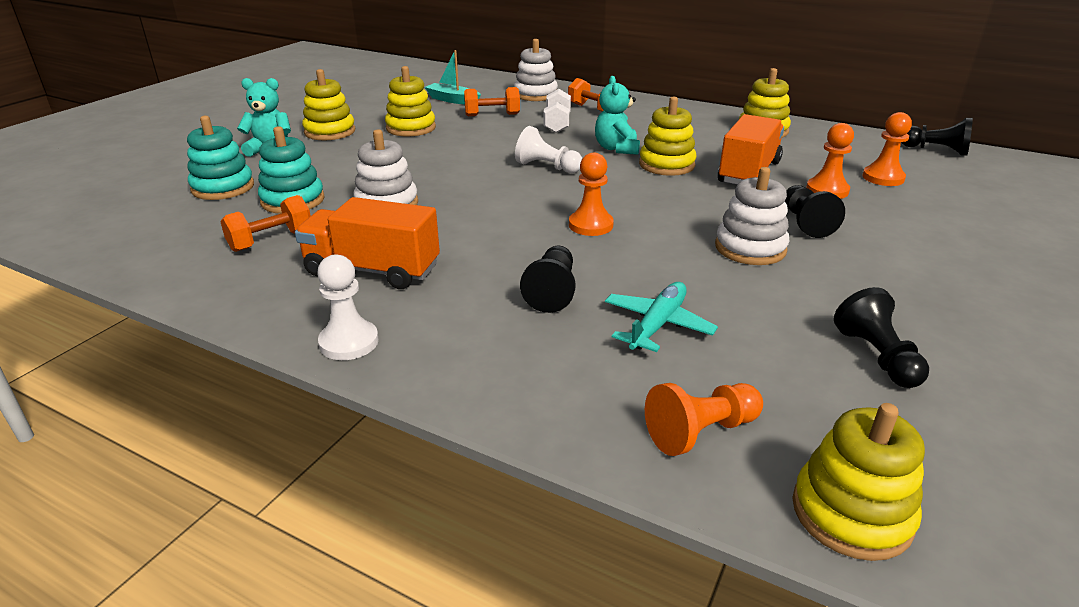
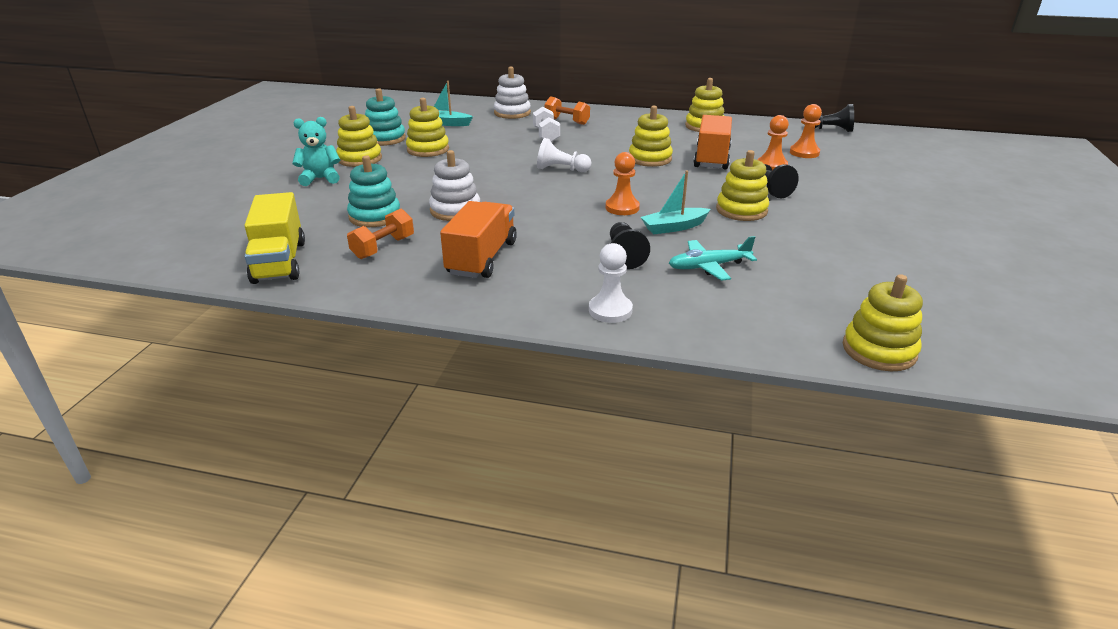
camera: 15 degrees left, 0 degrees up
(148, 243) = (279, 262): none -> yellow truck
(223, 188) = (305, 213): turquoise stacking toy -> turquoise stacking toy (385, 139)
(349, 342) = (503, 307): white pawn -> white pawn (610, 310)
(372, 270) = (482, 258): orange truck -> orange truck turned 105 degrees clockwise
(492, 115) = (488, 133): orange dumbbell -> none
(616, 149) = (605, 150): turquoise teddy bear -> none
(642, 260) = (674, 227): none -> turquoise boat
(657, 325) = (709, 266): turquoise plane -> turquoise plane turned 120 degrees counterclockwise
(701, 432) = (772, 323): orange pawn -> none
(750, 248) = (741, 210): white stacking toy -> yellow stacking toy
(877, 357) = (853, 266): black pawn -> none

